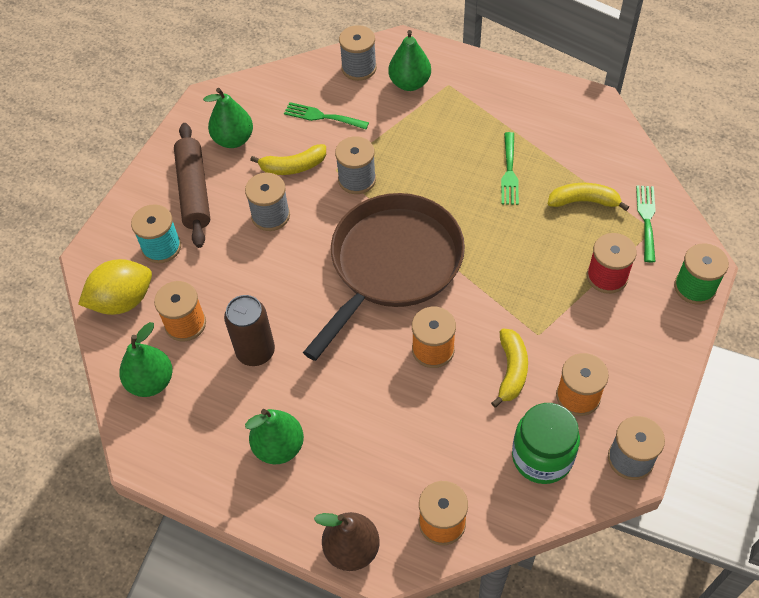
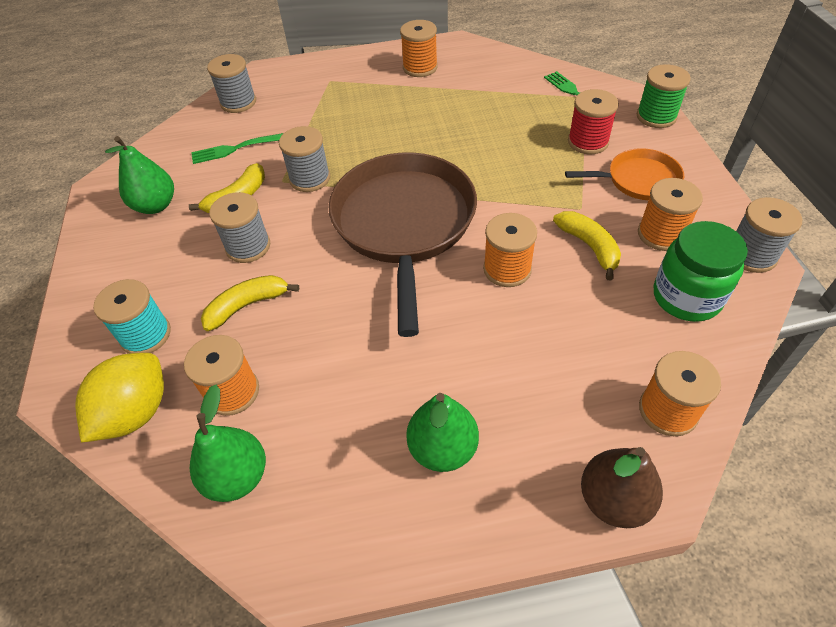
camera: 35 degrees left, 5 degrees down
(194, 191) = (145, 267): brown rolling pin -> none
(255, 352) = (335, 372): brown can -> none
(409, 83) = (295, 93): green pear -> none
(509, 172) = (438, 113): green fork -> none
(536, 113) = (420, 68): none -> orange spool
(583, 201) = (516, 104): yellow banana -> yellow banana (247, 306)
(612, 338) = (639, 180): none -> orange pan

